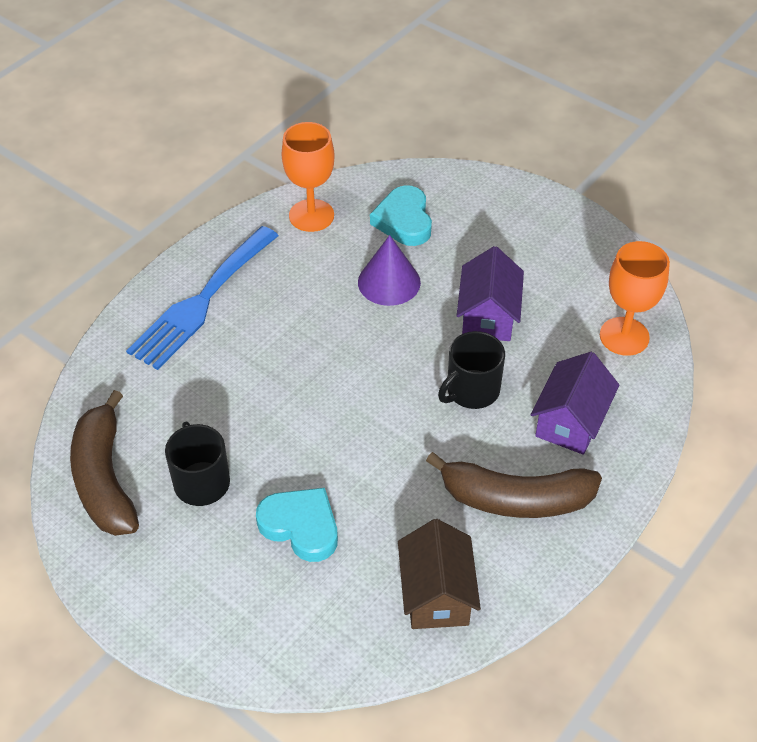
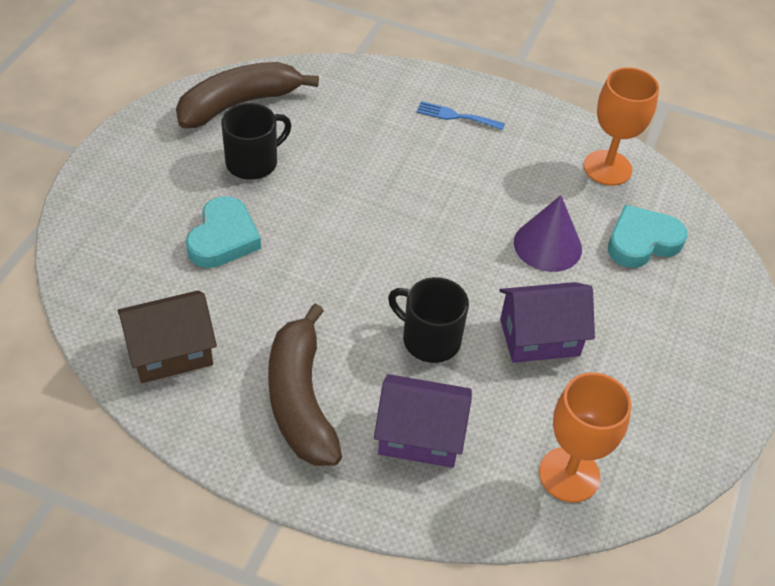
camera: 70 degrees right, 0 degrees up
(201, 302) = (456, 116): blue fork -> blue fork, size x0.44

